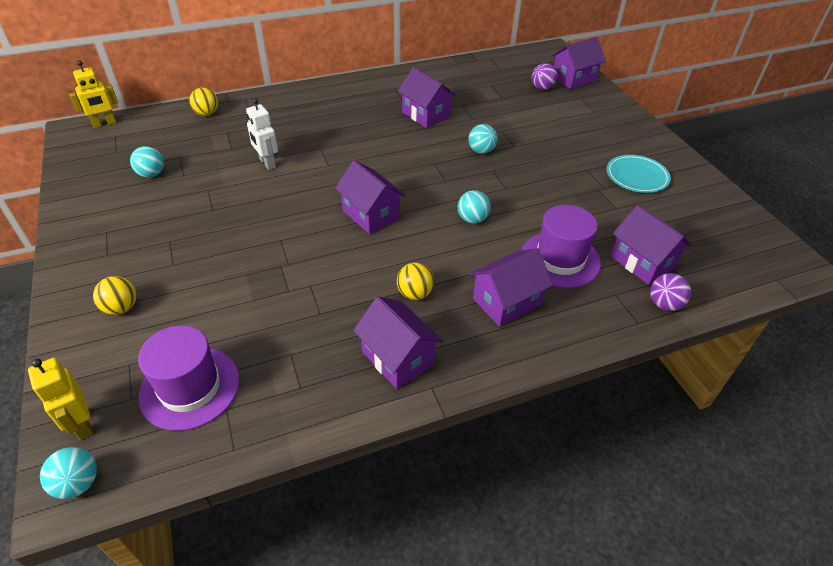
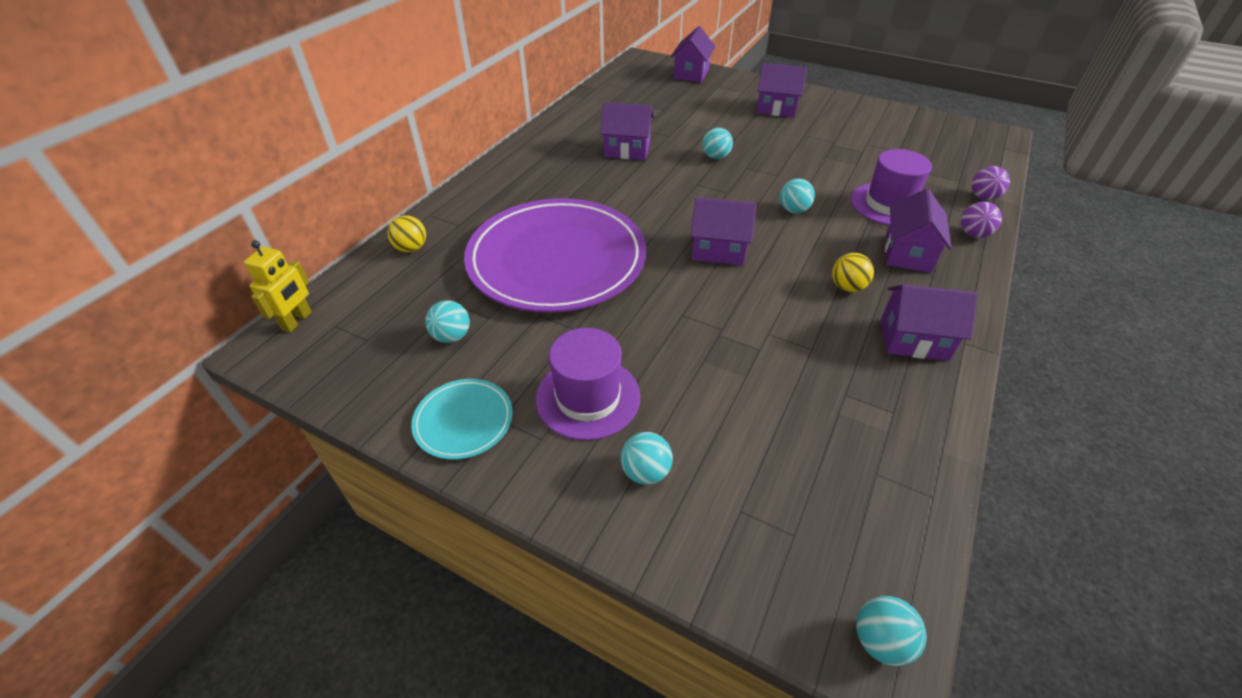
camera: 40 degrees left, 0 degrees up
(82, 424) = (794, 594): yellow robot -> none
(121, 308) = (645, 472): yellow ball -> turquoise ball
(190, 388) = (822, 483): purple hat -> purple hat (588, 397)
(267, 163) = (556, 259): white robot -> purple plate
(542, 88) = (680, 90): purple ball -> purple ball (973, 234)
(637, 176) = (840, 124): turquoise plate -> turquoise plate (463, 421)
(642, 262) = (931, 178): purple house -> purple house (776, 108)

